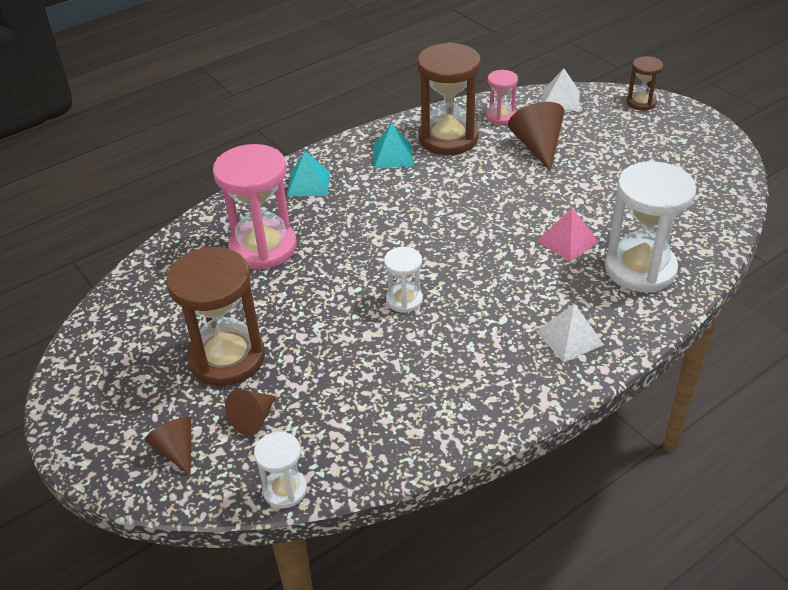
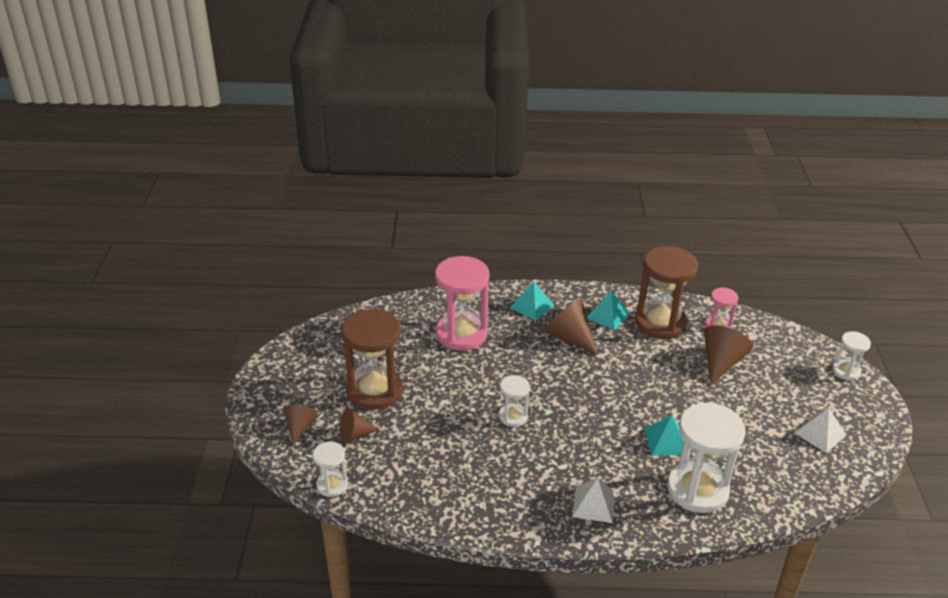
camera: 35 degrees right, 5 degrees down
(378, 194) = (569, 337): none -> brown cone
(560, 100) = (780, 336): white pyramid -> white pyramid (820, 433)
(568, 241) = (666, 441): pink pyramid -> turquoise pyramid
(641, 103) = (846, 371): brown hourglass -> white hourglass

